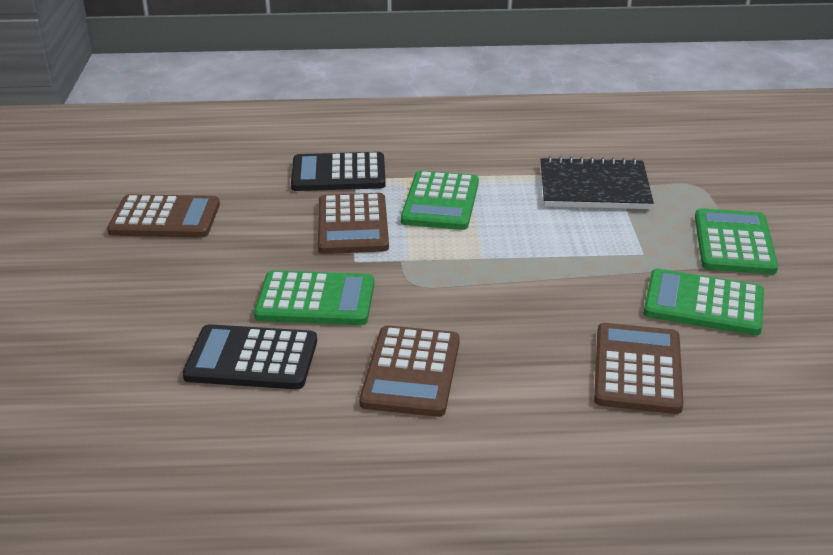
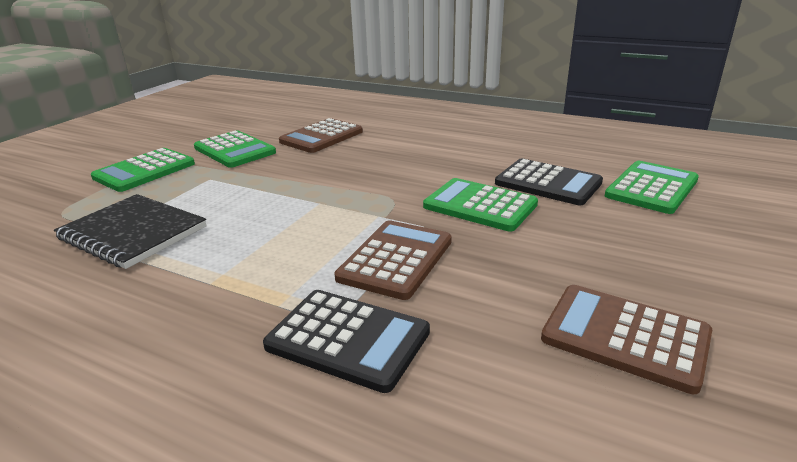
camera: 150 degrees left, 5 degrees down
(411, 372) = (445, 158): brown calculator -> none
(440, 202) = (283, 259): green calculator -> green calculator (651, 188)

